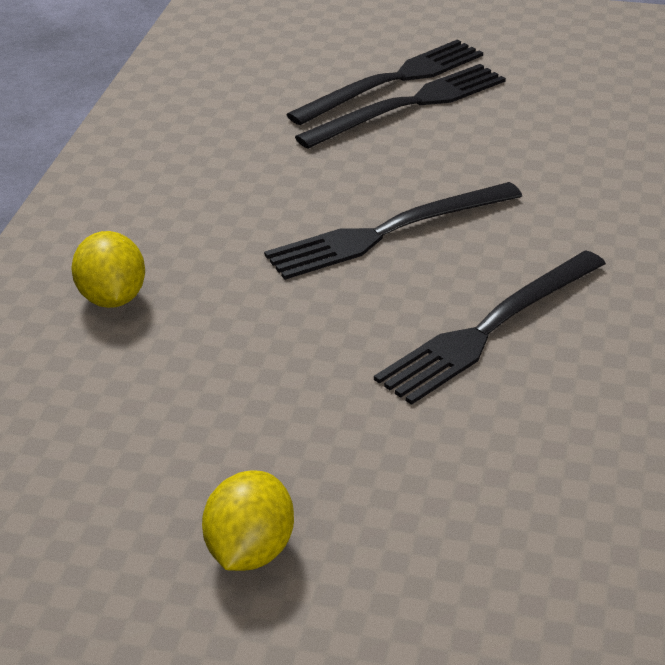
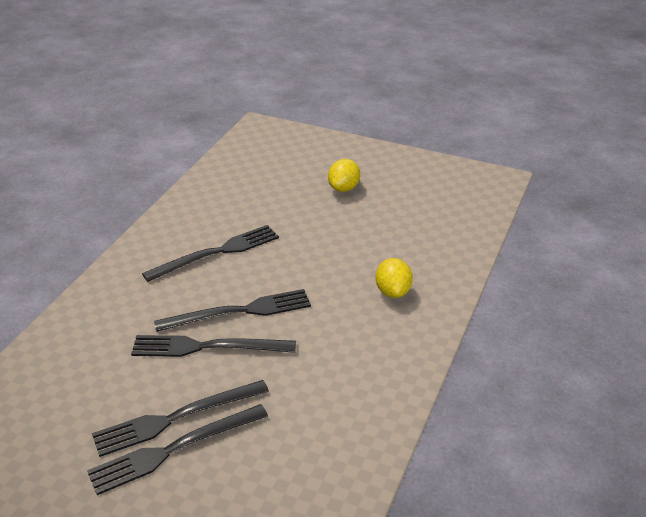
camera: 170 degrees left, 0 degrees up
(413, 180) = (207, 347): none -> black fork

